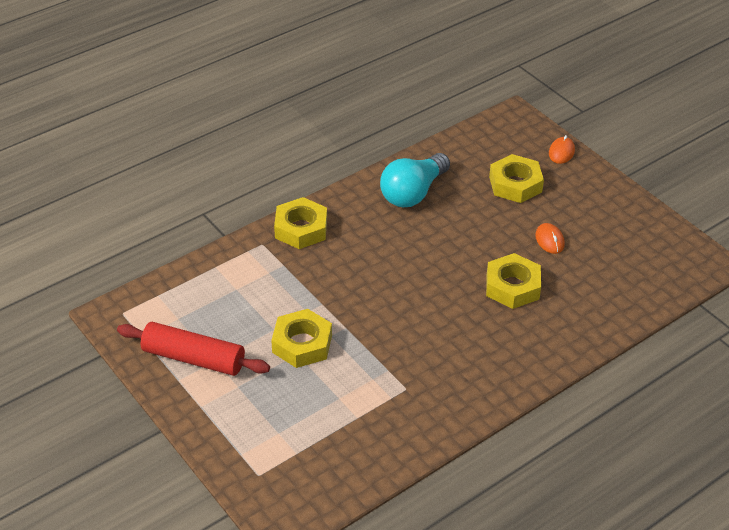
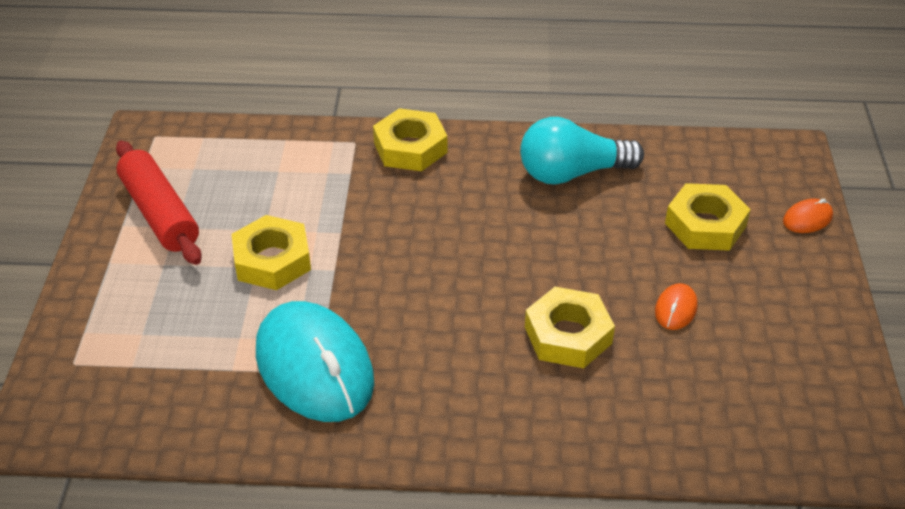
camera: 40 degrees right, 0 degrees up
(401, 386) = (314, 367): none -> turquoise mouse

